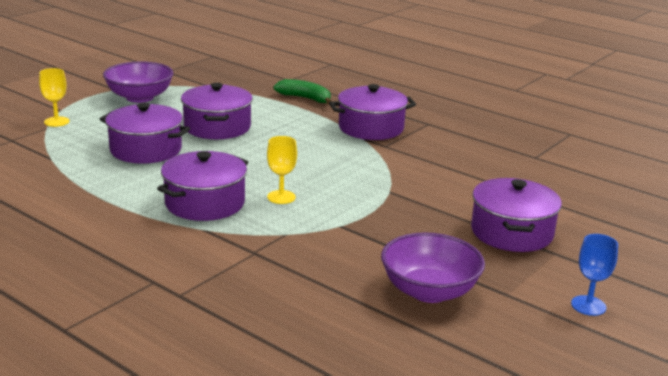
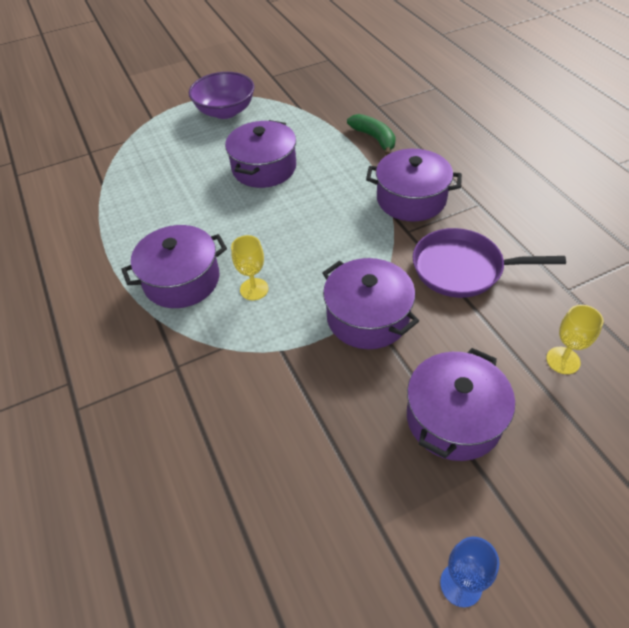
camera: 30 degrees right, 25 degrees up
(56, 122) = (138, 134): yellow goblet -> yellow goblet (563, 360)
(146, 150) = (183, 188): purple pot -> purple pot (368, 317)
(429, 291) = (300, 489): purple bowl -> none
(447, 158) = (462, 268): none -> purple pan

